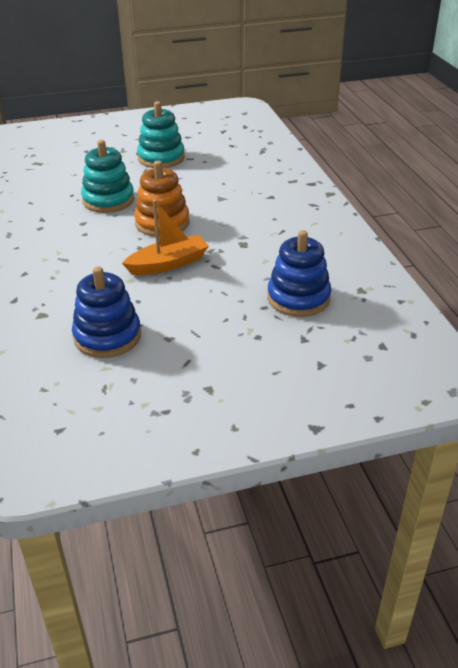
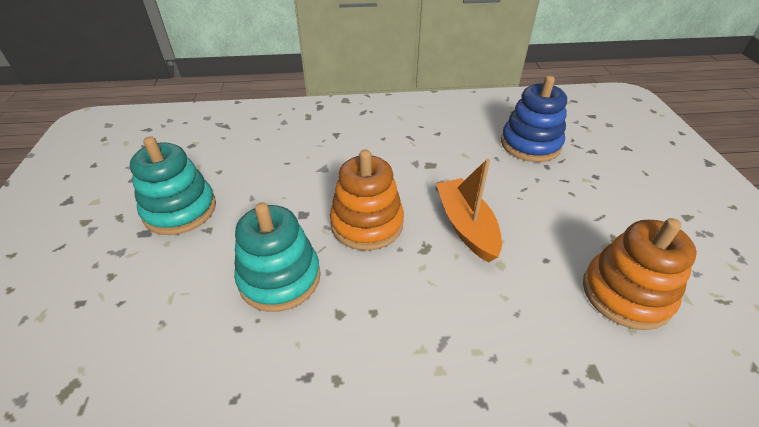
camera: 80 degrees left, 5 degrees up
(107, 336) = (626, 293): blue stacking toy -> orange stacking toy

